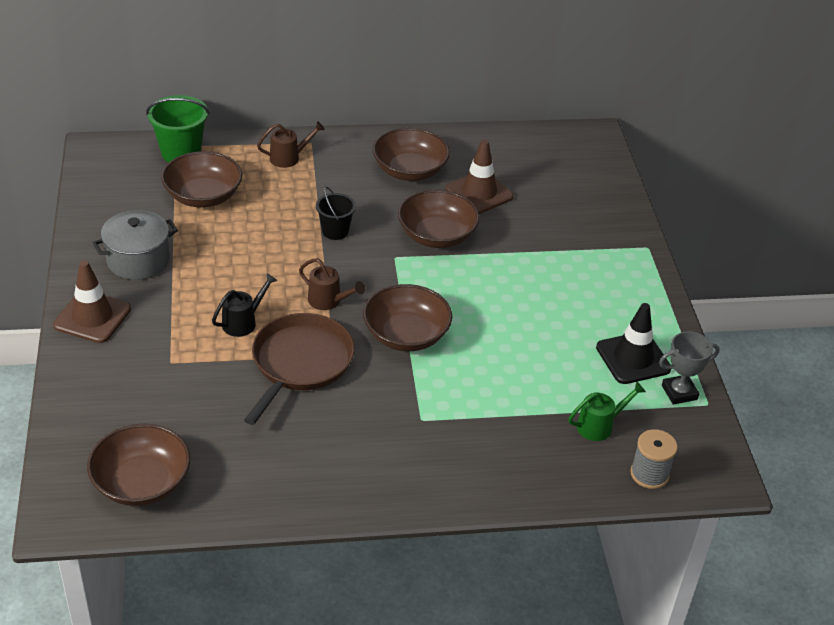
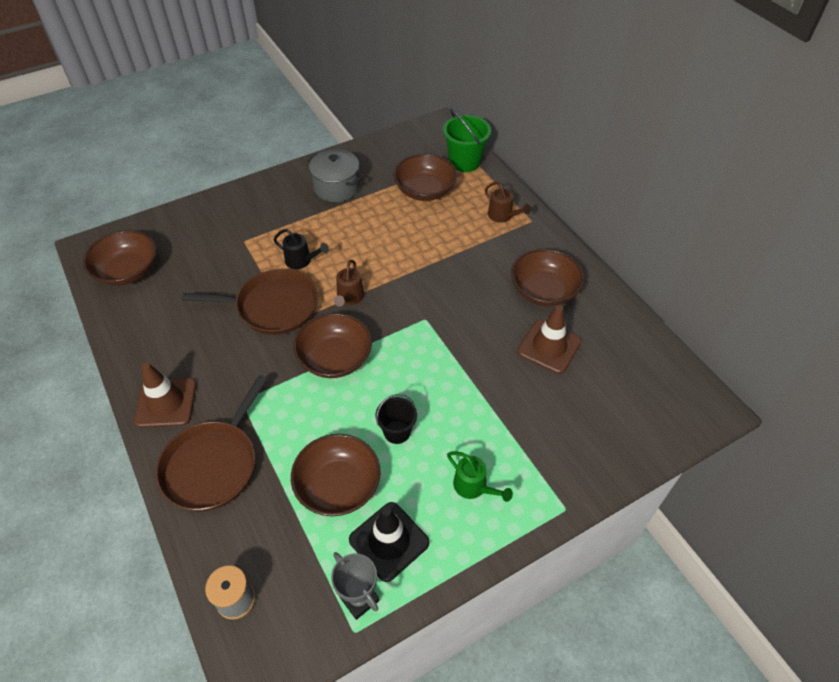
camera: 70 degrees right, 10 degrees up
(92, 317) = (270, 190): brown traffic cone -> brown traffic cone (166, 402)
(335, 231) = (433, 273): black bucket -> black bucket (397, 432)
(437, 235) = (470, 337): brown bowl -> brown bowl (338, 486)
(492, 459) = (213, 464): none -> brown pan
(599, 425) = (284, 537): green watering can -> green watering can (474, 487)

